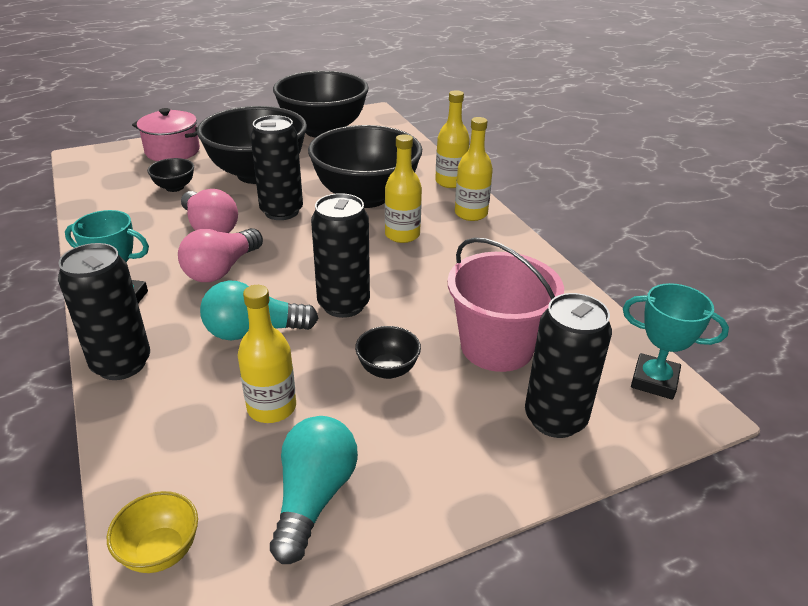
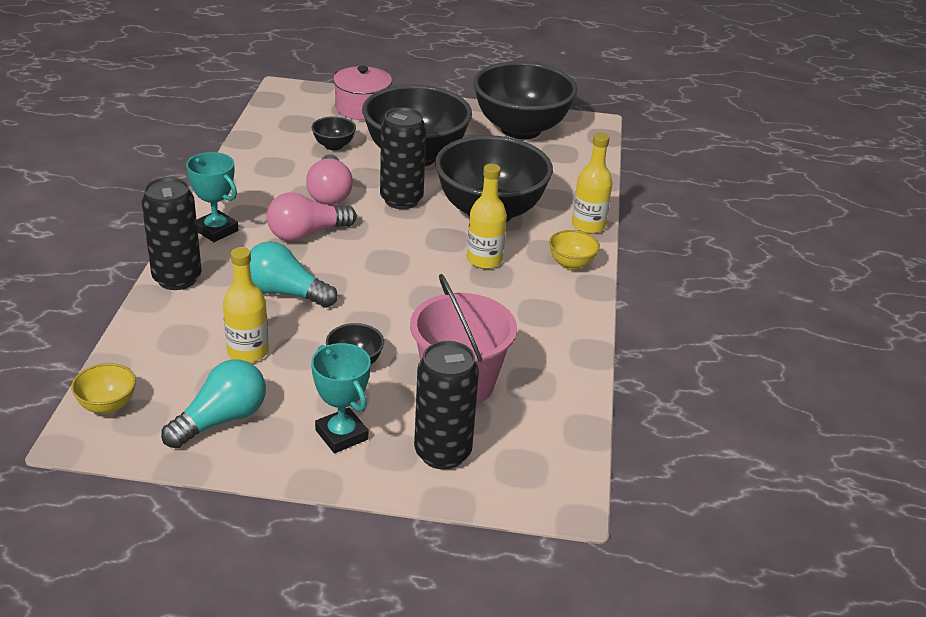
camera: 30 degrees right, 0 degrees up
(343, 304) = (372, 300): black can -> none
(471, 214) = (571, 264): yellow bottle -> yellow bowl
(654, 381) = (560, 466): turquoise trophy -> turquoise trophy (341, 435)

